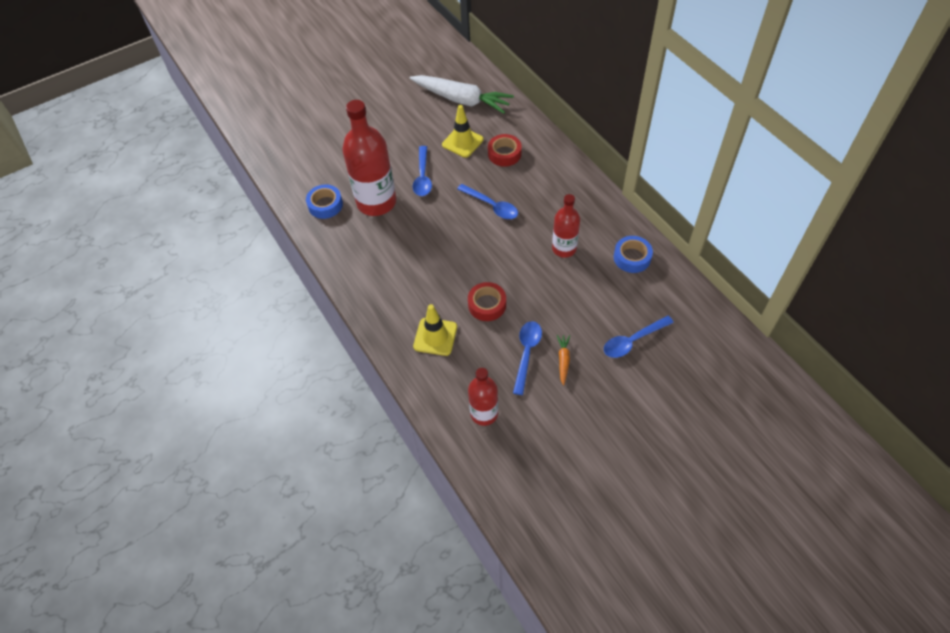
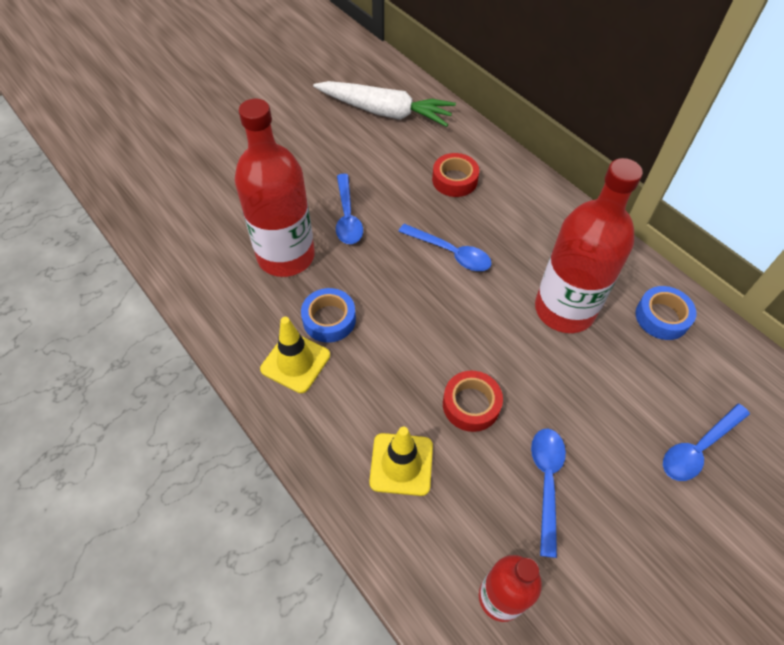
camera: 10 degrees left, 0 degrees up
(325, 205) = (212, 264): blue tape -> blue tape (329, 319)
(462, 142) = (395, 167): yellow traffic cone -> yellow traffic cone (295, 362)
(563, 360) = (604, 490): orange carrot -> none
(564, 248) = (564, 309): red bottle -> red bottle, size x1.74

